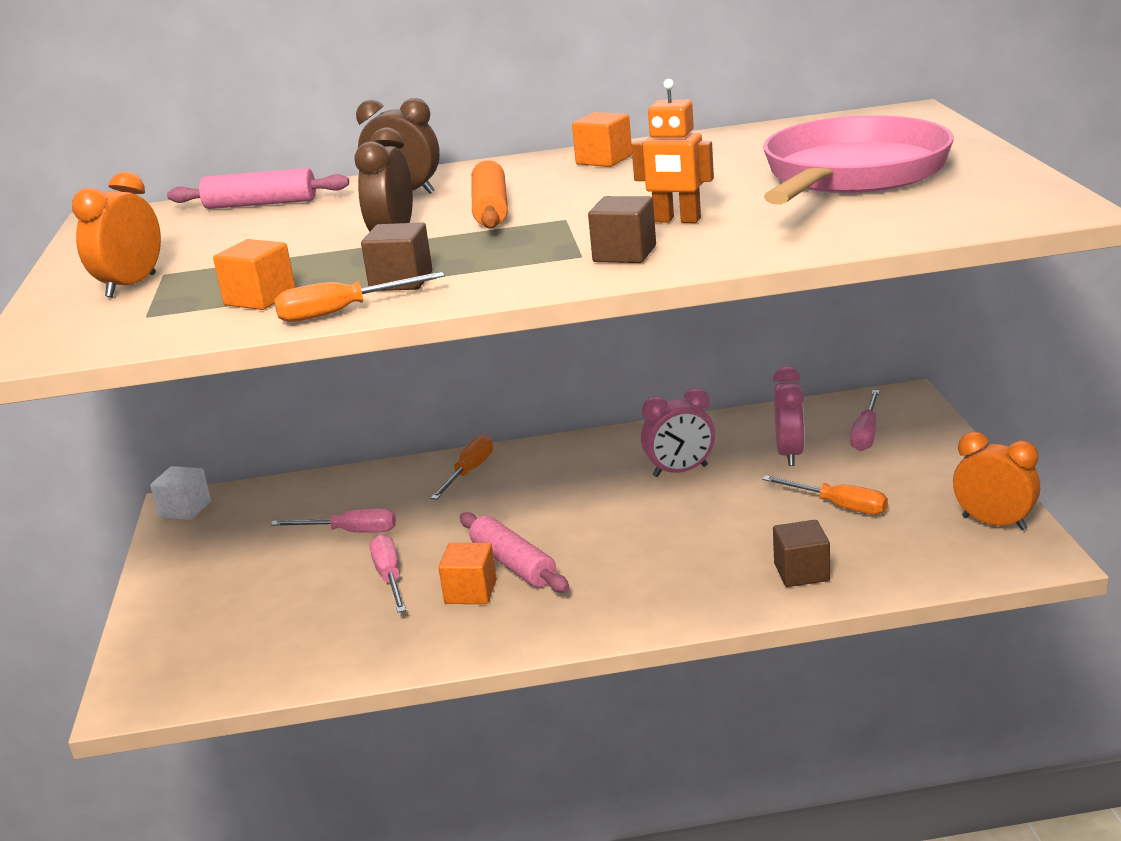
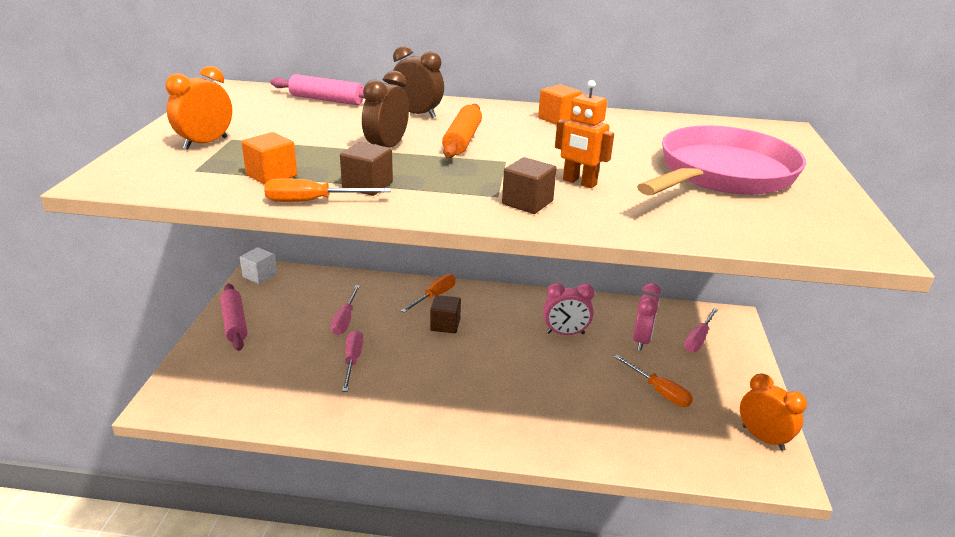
camera: 10 degrees right, 5 degrees up
(350, 532) = (345, 320): pink screwdriver -> pink screwdriver turned 75 degrees clockwise
(470, 592) = (396, 387): orange cube -> none
(513, 564) = (431, 373): pink rolling pin -> pink rolling pin (235, 323)
(801, 572) = (614, 438): brown cube -> brown cube (445, 325)

